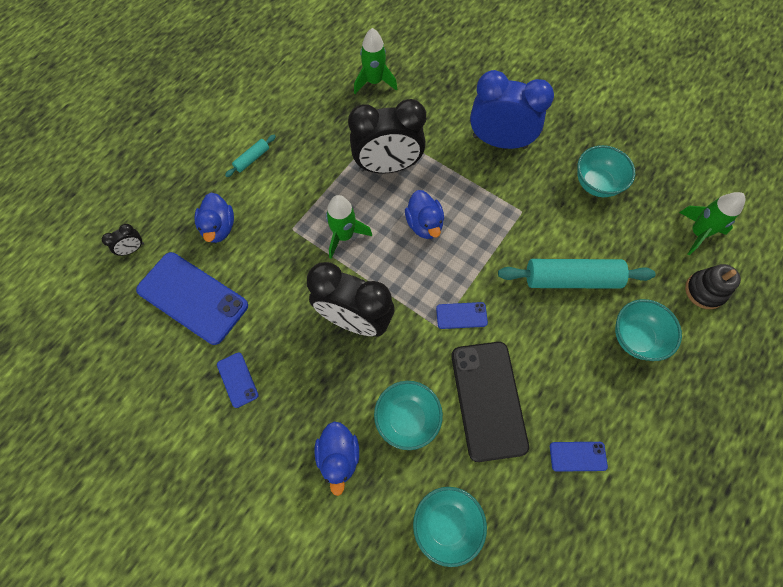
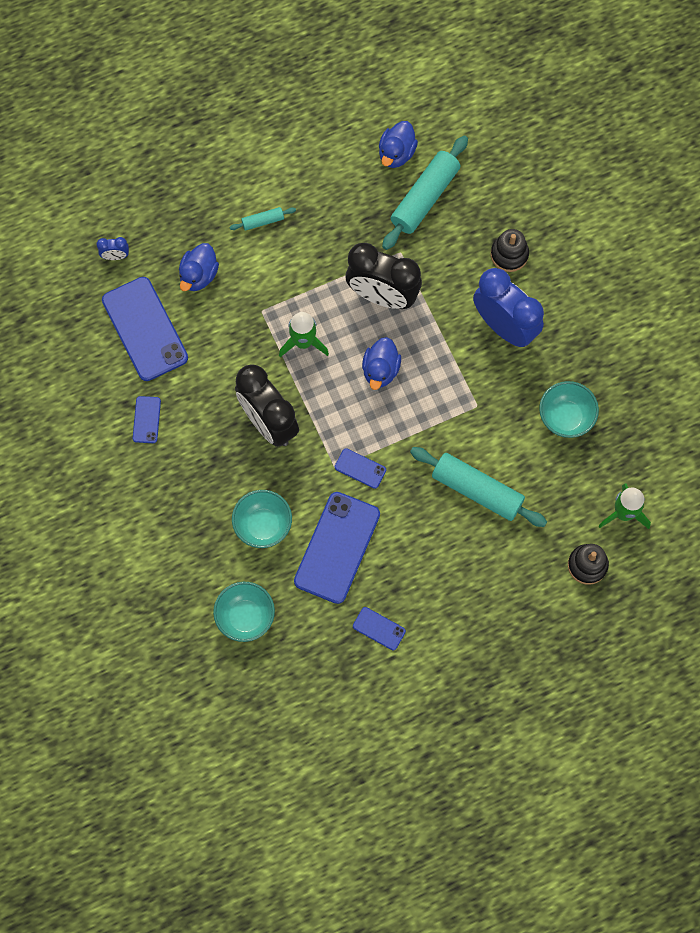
camera: 30 degrees right, 5 degrees up
(132, 249) = (115, 256): black clock -> blue clock
(339, 456) = (193, 523): blue duck -> blue duck (396, 153)
(374, 82) = (425, 198): green rocket -> turquoise rolling pin
(466, 90) = (509, 254): none -> black stacking toy
(488, 400) = (337, 547): black phone -> blue phone
(635, 338) = (495, 569): turquoise bowl -> none

